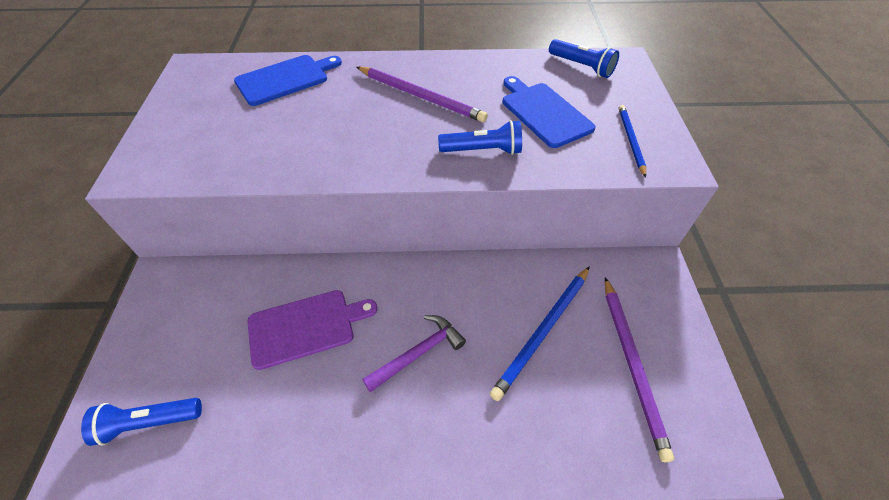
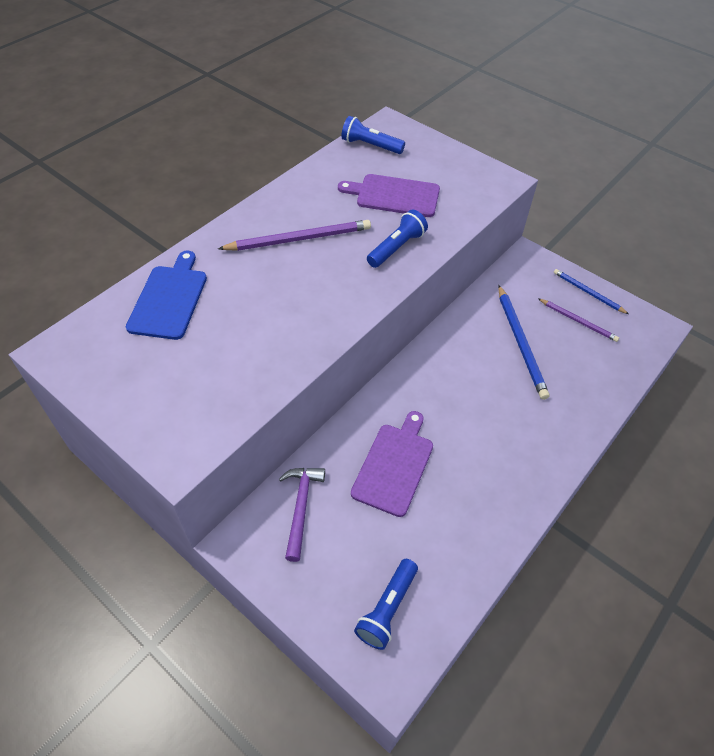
camera: 50 degrees left, 0 degrees up
(418, 353) = (477, 415): purple hammer -> purple hammer (301, 507)
(544, 112) = (394, 195): blue cutting board -> purple cutting board
(581, 67) = (370, 145): blue flashlight -> blue flashlight turned 150 degrees counterclockwise
(630, 140) = (465, 181): blue pencil -> blue pencil (588, 292)
(632, 364) = (578, 321): purple pencil -> purple pencil, size x0.62

